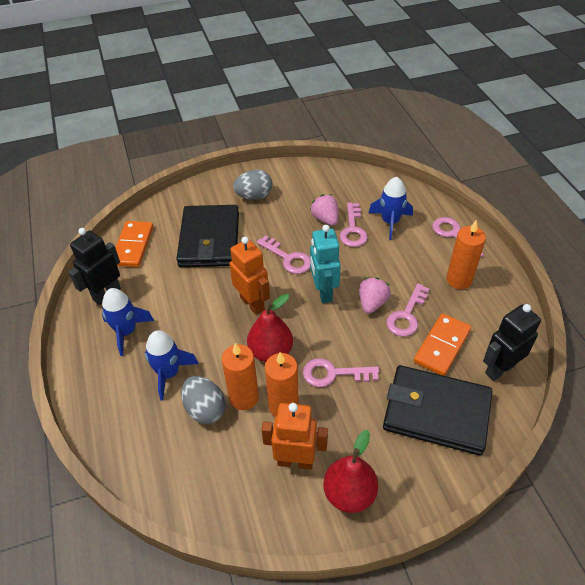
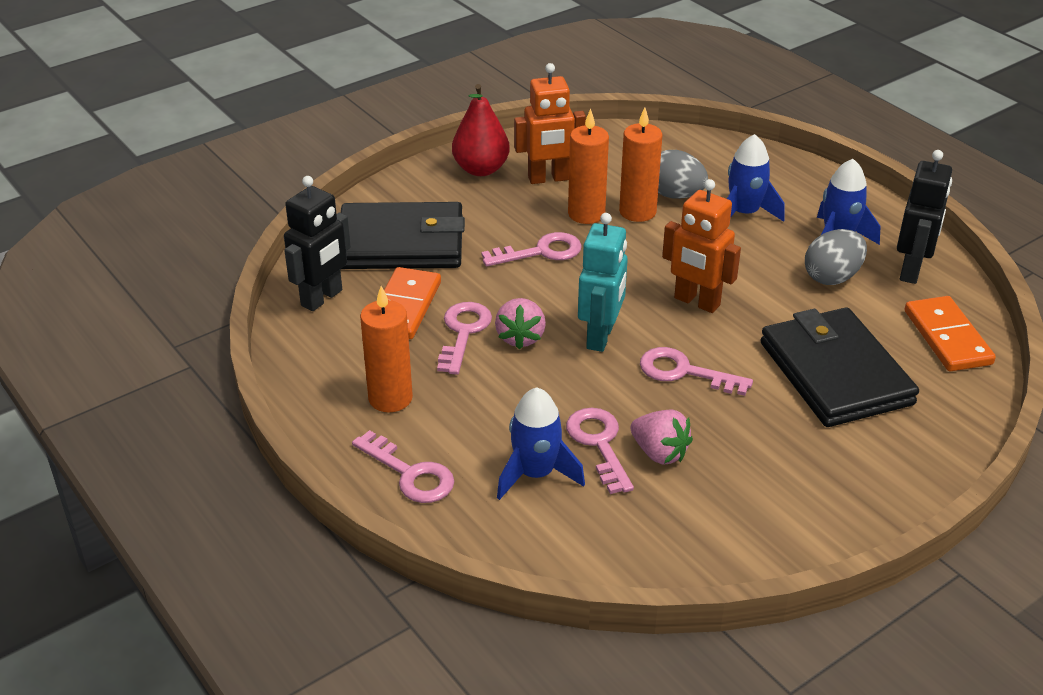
camera: 160 degrees right, 10 degrees down
(254, 196) = (822, 468): grey egg -> grey egg (832, 277)
(270, 352) = (634, 256): red pear -> none
(323, 292) = (600, 337): turquoise robot -> turquoise robot turned 45 degrees clockwise

